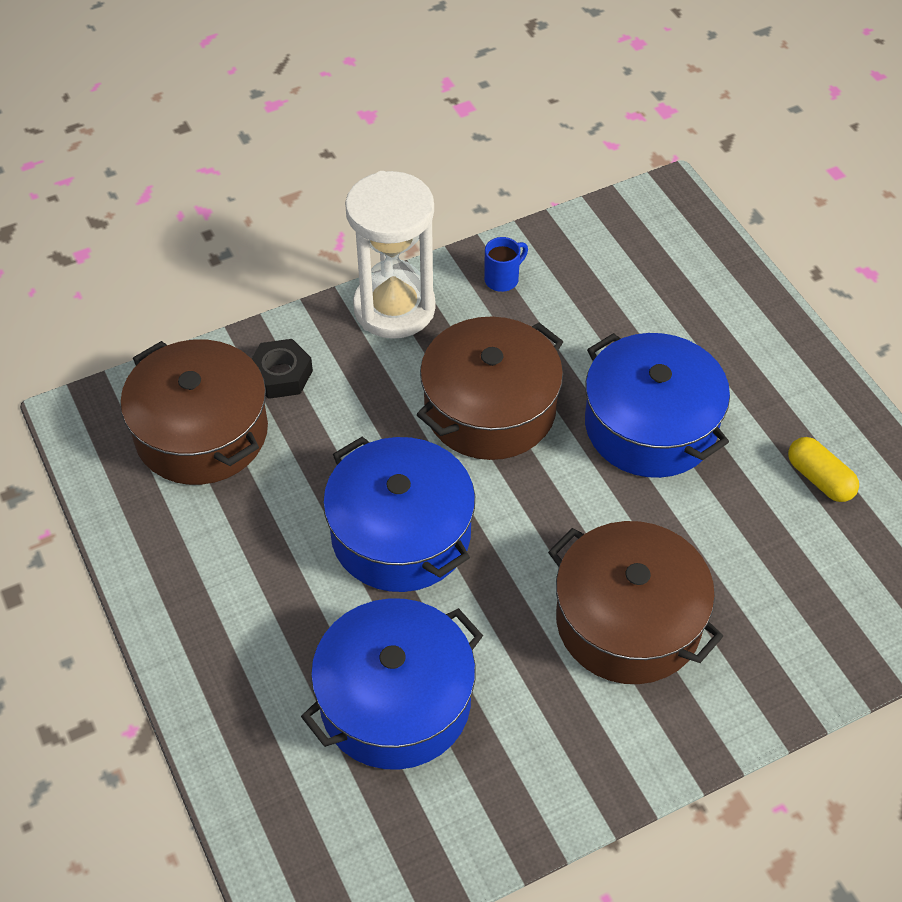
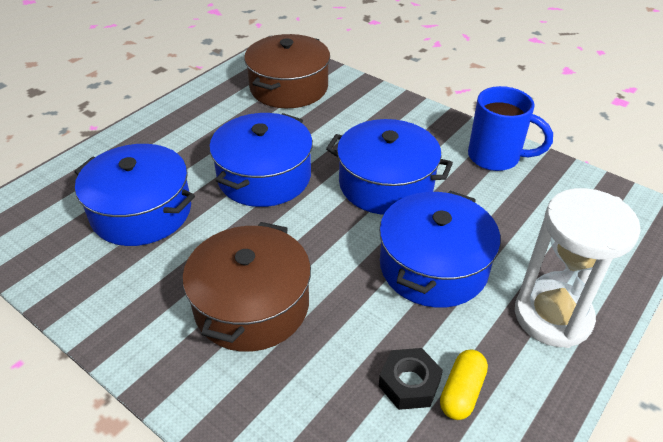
camera: 65 degrees right, 10 degrees down
(281, 375) = (347, 99): black nut -> black nut (409, 383)
(394, 308) = (430, 123): white hourglass -> white hourglass (552, 316)
(490, 408) = (386, 184): brown pot -> blue pot
(503, 279) = (496, 157): blue mug -> blue mug, size x2.03

